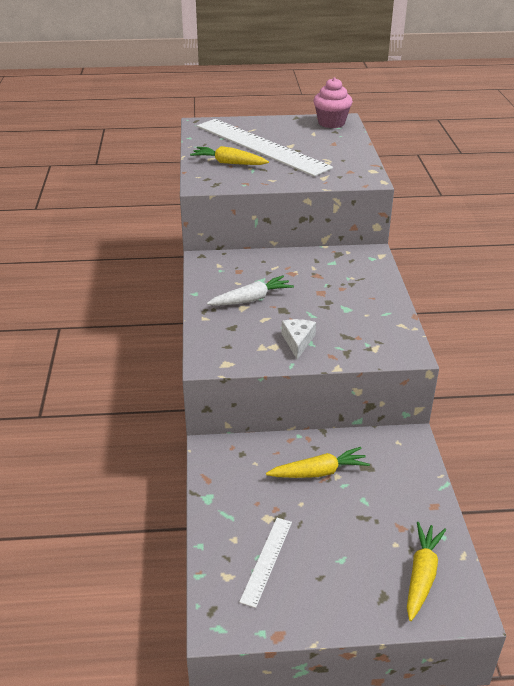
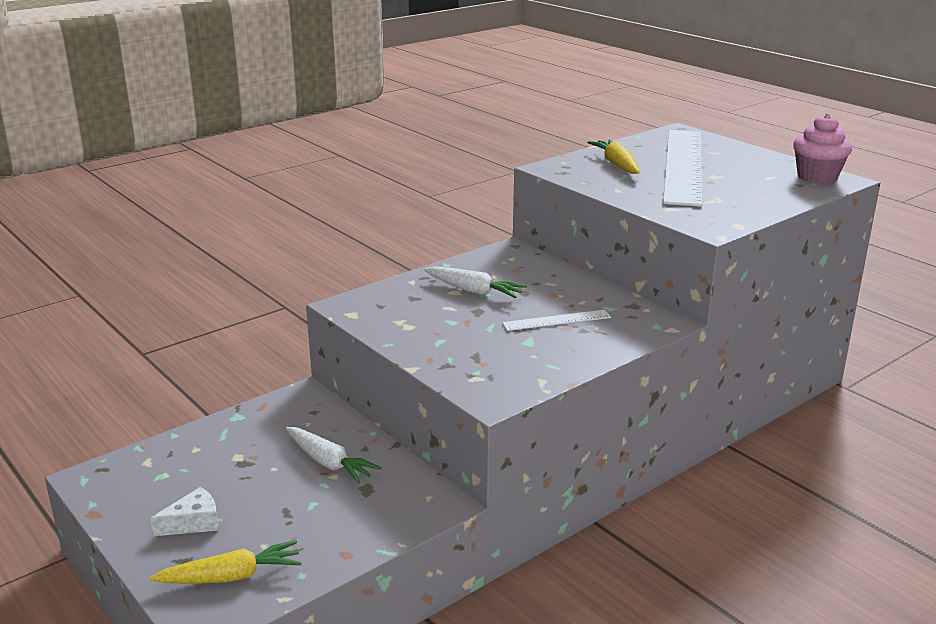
camera: 55 degrees right, 10 degrees down
(267, 560) = (181, 475): white ruler -> white ruler (556, 320)
(298, 341) = (432, 335): white cheese -> white cheese (194, 522)
(318, 472) = (328, 463): yellow carrot -> white carrot

